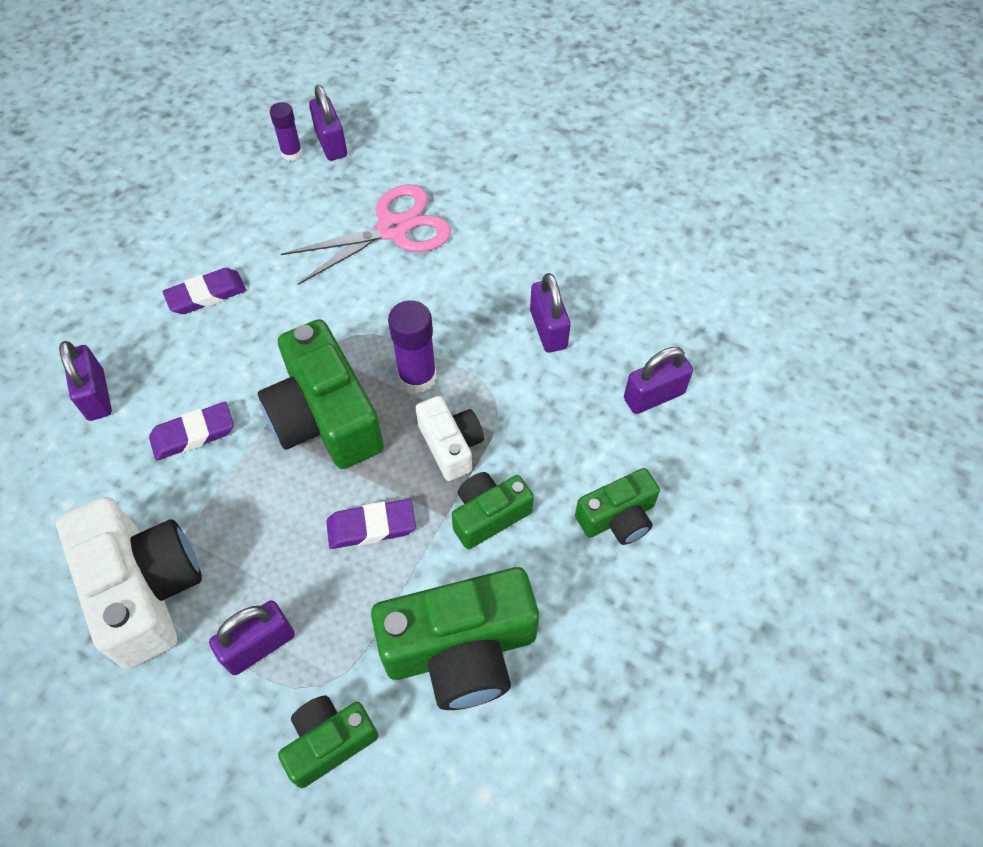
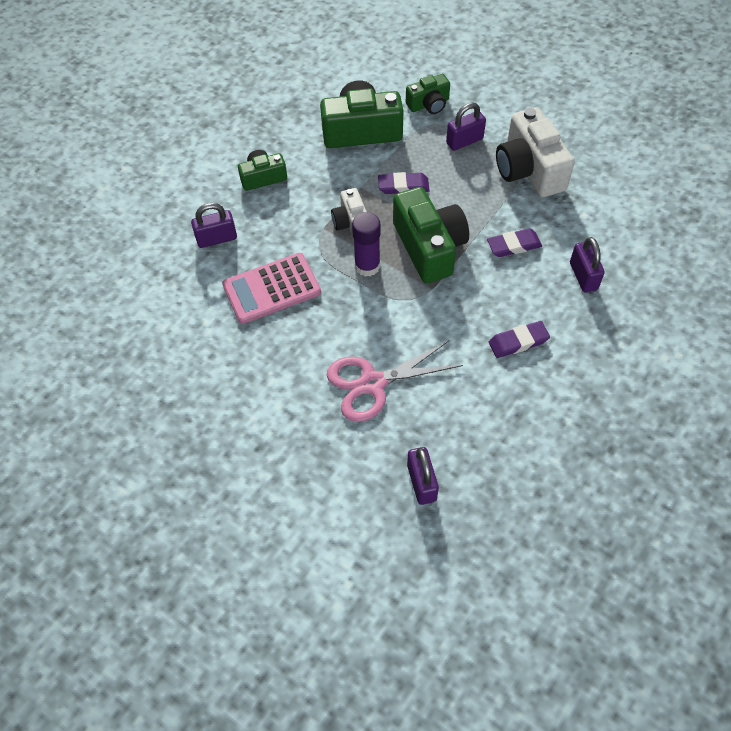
camera: 170 degrees left, 0 degrees up
(292, 153) = (458, 475): purple glue stick -> none
(488, 515) = (335, 185): green camera -> none
(548, 329) = (272, 289): purple padlock -> pink calculator

